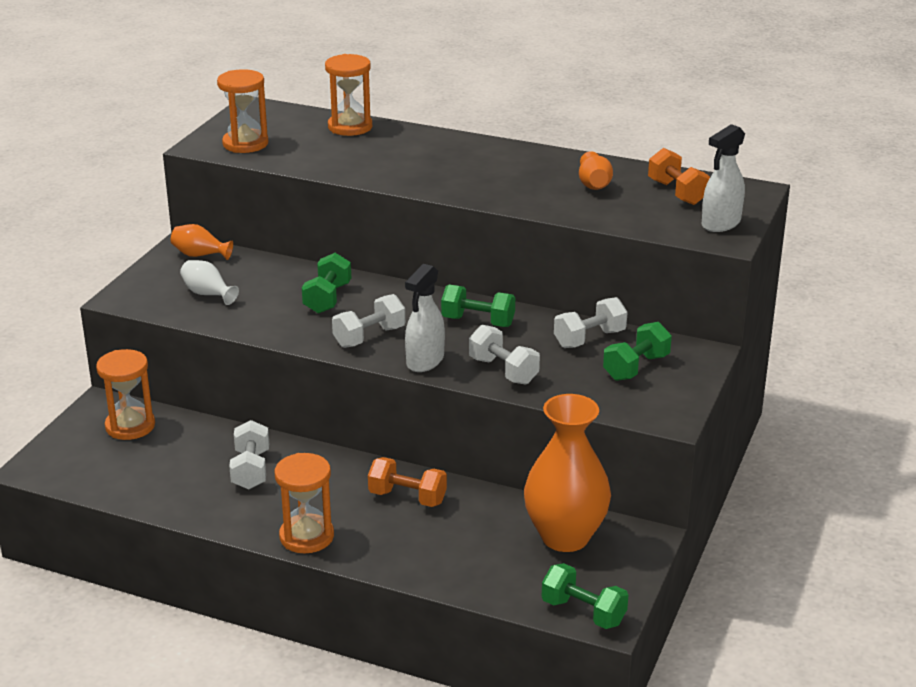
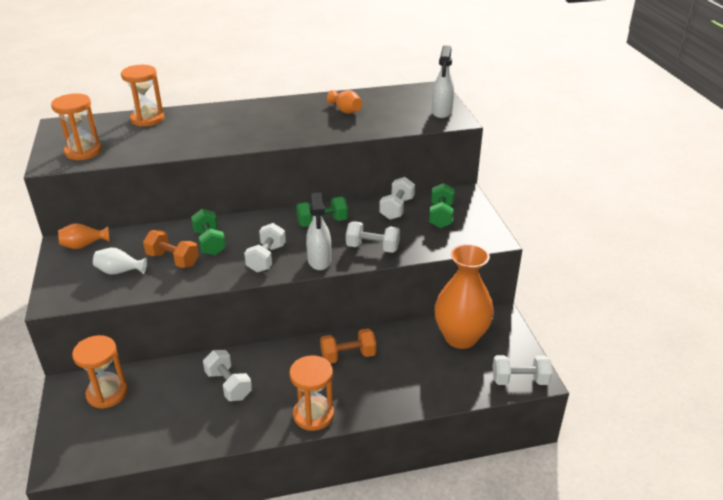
camera: 35 degrees left, 5 degrees up
(583, 612) = (520, 380): green dumbbell -> white dumbbell
(677, 192) = (396, 101): orange dumbbell -> orange dumbbell (173, 260)

